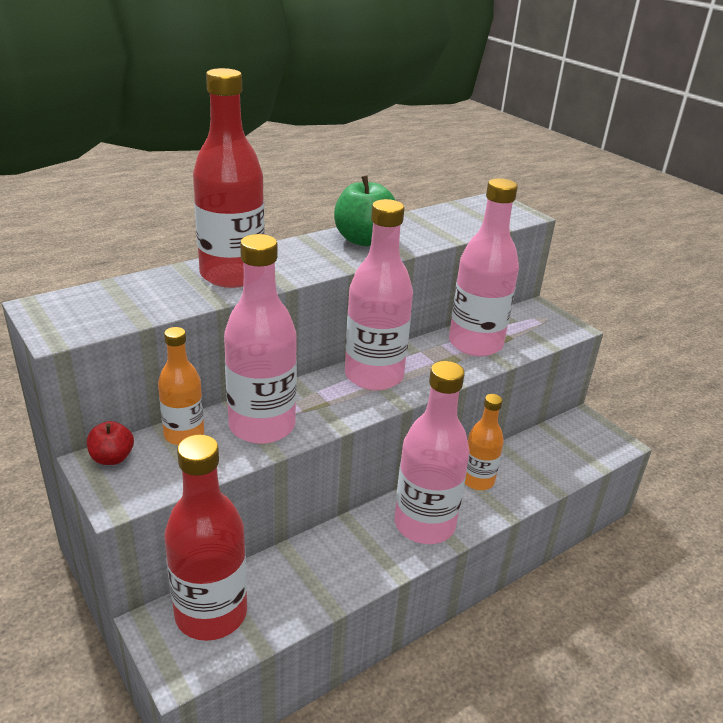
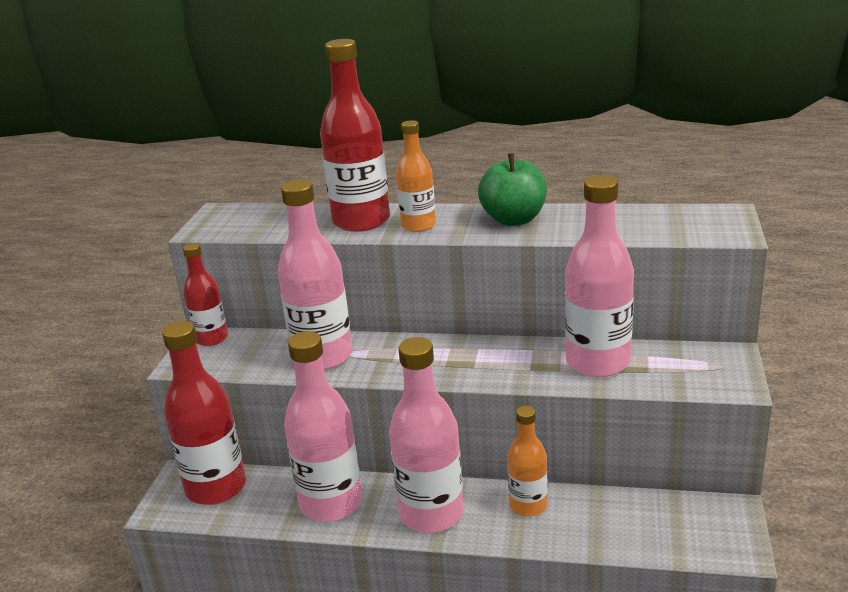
camera: 50 degrees right, 5 degrees down
(112, 458) = (211, 338): red apple -> red bottle
(184, 435) = (268, 341): orange bottle -> orange bottle (418, 225)
(374, 376) = (459, 354): pink bottle -> pink bottle (331, 503)

